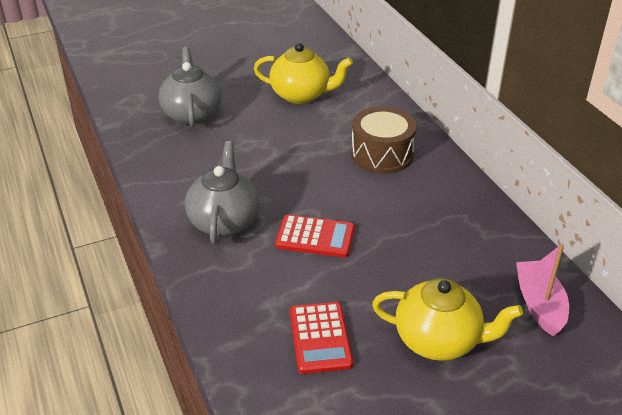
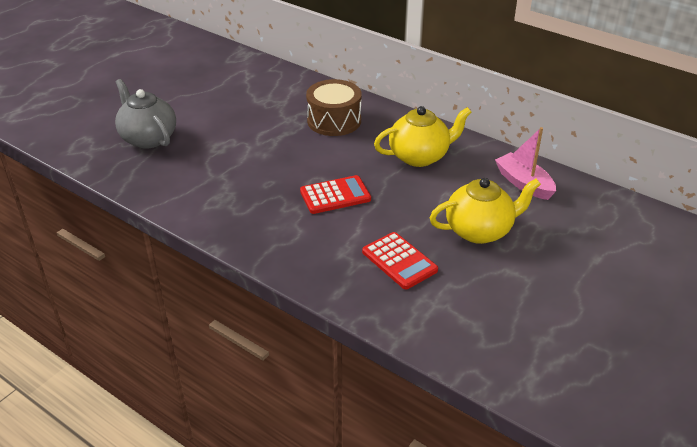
camera: 30 degrees left, 0 degrees up
(224, 221) = (253, 209): grey teapot -> none
(301, 95) = (231, 96): yellow teapot -> yellow teapot (420, 156)

